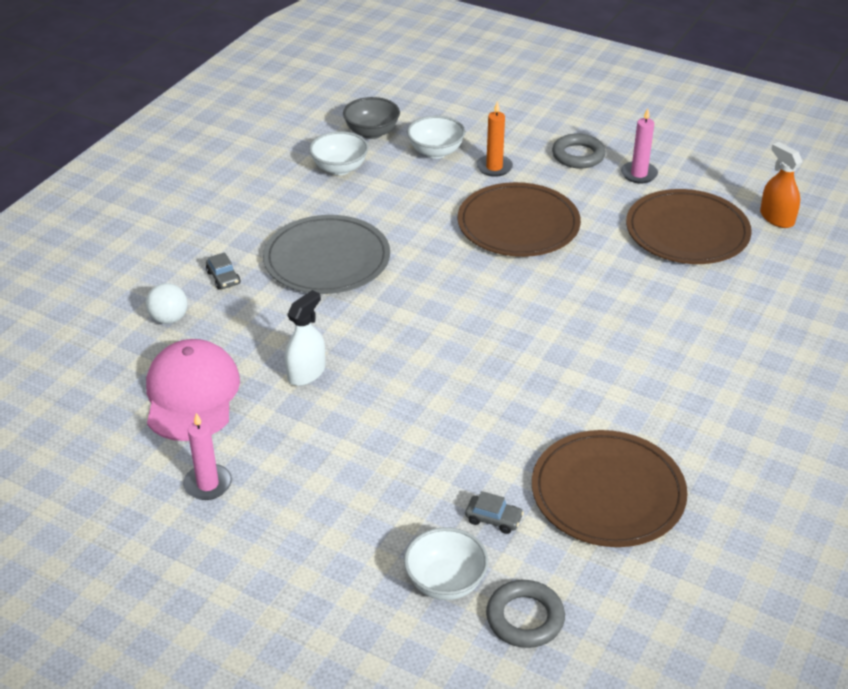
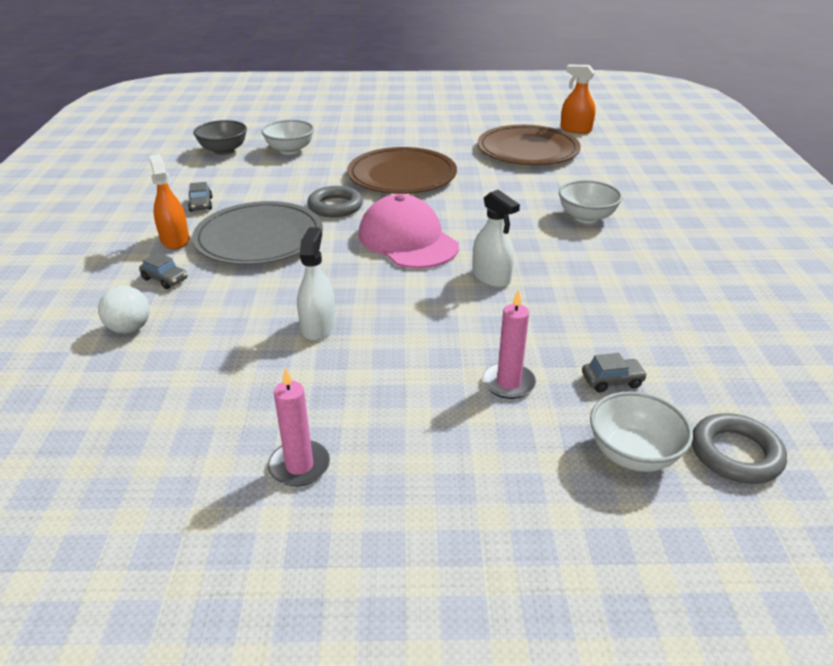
camera: 30 degrees left, 5 degrees down
(191, 395) = (209, 386): pink cap -> pink cap (407, 240)
(257, 236) = (175, 240): none -> orange spray bottle
(305, 200) = (201, 204): none -> grey car
(339, 168) = (215, 177): white bowl -> white bowl (586, 217)
(491, 379) = (491, 277): none -> white spray bottle
(494, 167) = (347, 148): orange candle -> none
(578, 155) = (403, 129): grey ring -> grey ring (335, 206)
(608, 492) = (675, 324): brown plate -> none
(639, 174) = (458, 129): pink candle -> pink candle (508, 383)

